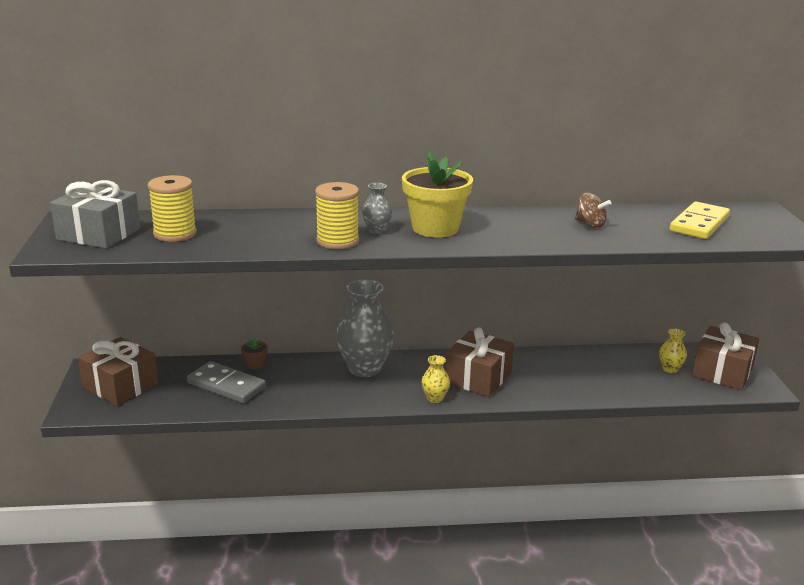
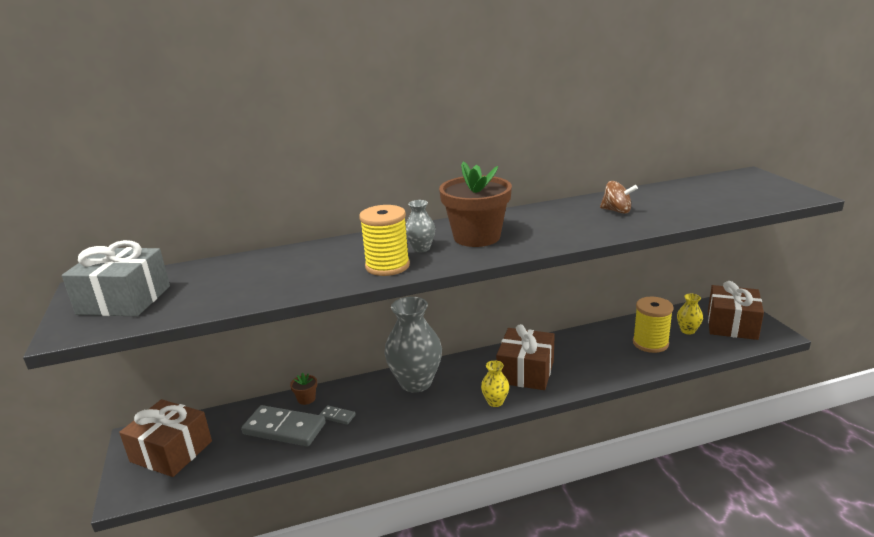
camera: 10 degrees left, 0 degrees up
(175, 234) = (211, 286): yellow spool -> yellow spool (650, 343)
(279, 384) = (337, 416): none -> grey domino
(435, 228) = (476, 237): yellow flower pot -> brown flower pot
(699, 224) = (710, 195): yellow domino -> none

